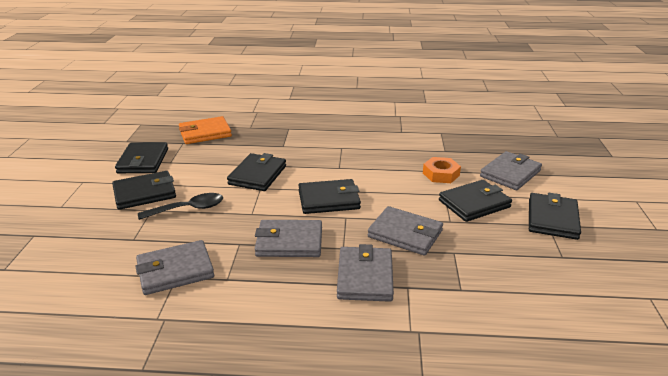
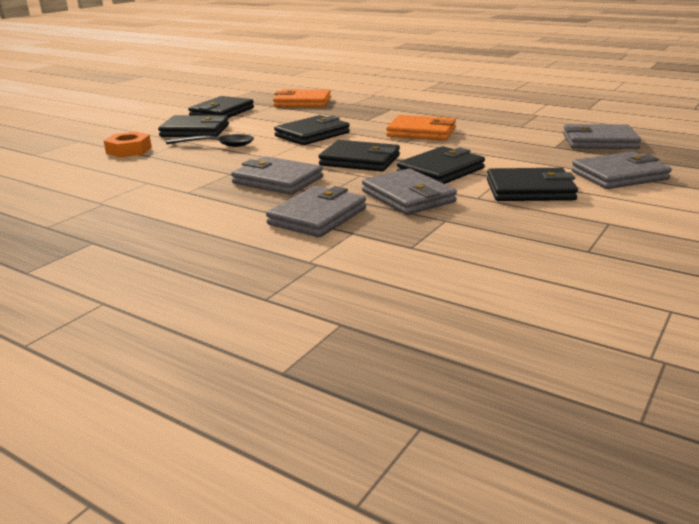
camera: 30 degrees right, 5 degrees down
(175, 271) = (152, 178): grey wallet -> grey wallet (599, 141)
(340, 154) = (421, 132): none -> orange wallet
(441, 174) = (521, 162): orange nut -> orange nut (129, 150)
(552, 219) = (623, 219): black wallet -> black wallet (440, 171)

